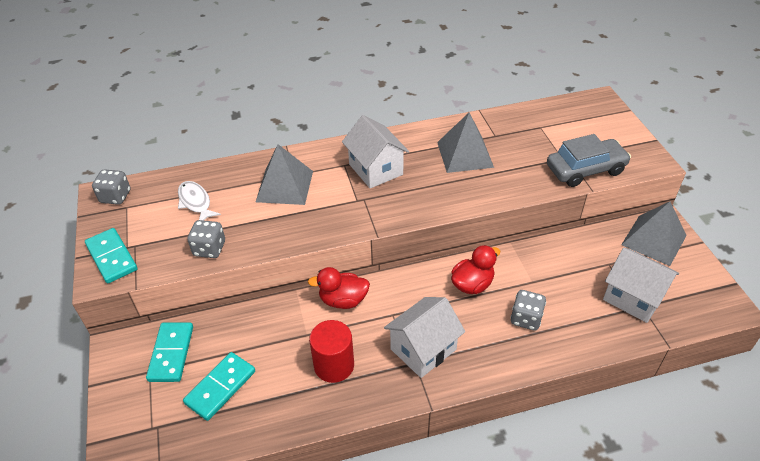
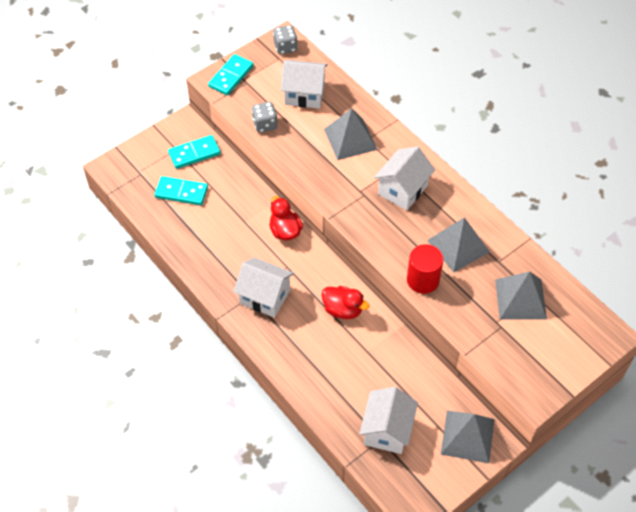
camera: 65 degrees right, 10 degrees up
(195, 202) = (304, 94): white fish -> white house
(334, 365) = (226, 248): red cylinder -> red cylinder (423, 280)
(526, 319) = (326, 356): grey dice -> none
(543, 136) = (520, 299): none -> grey pyramid
(585, 169) = (490, 343): grey car -> none

